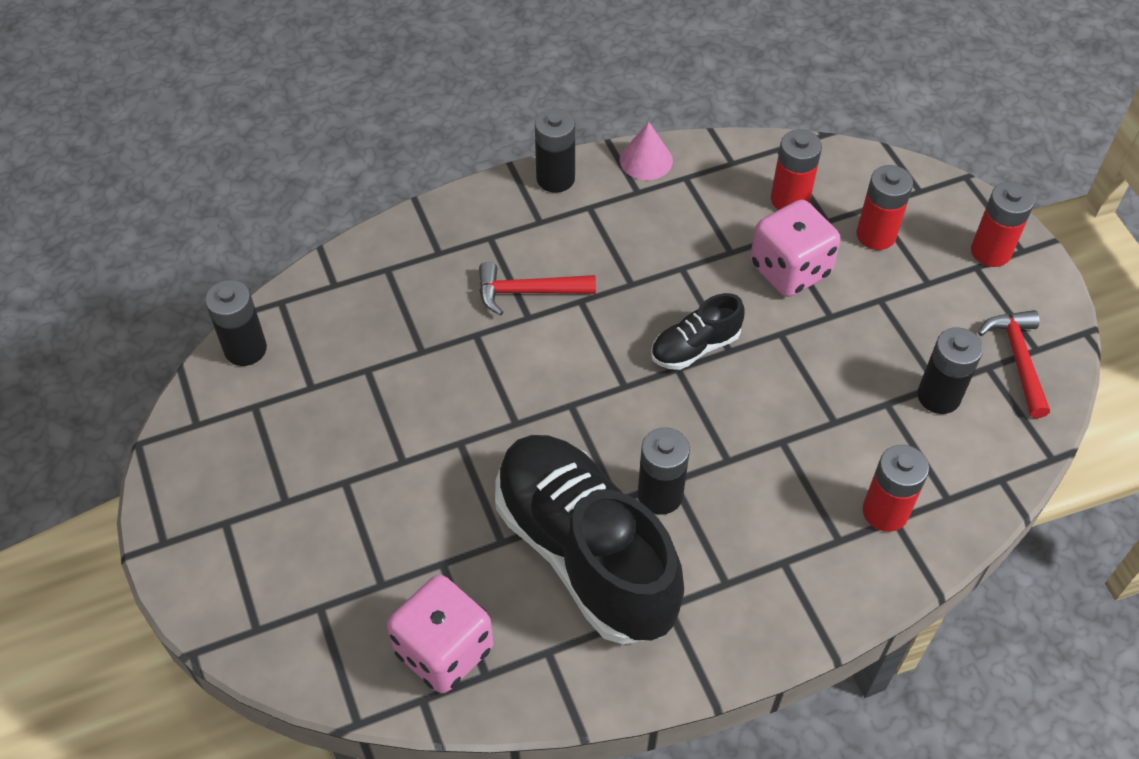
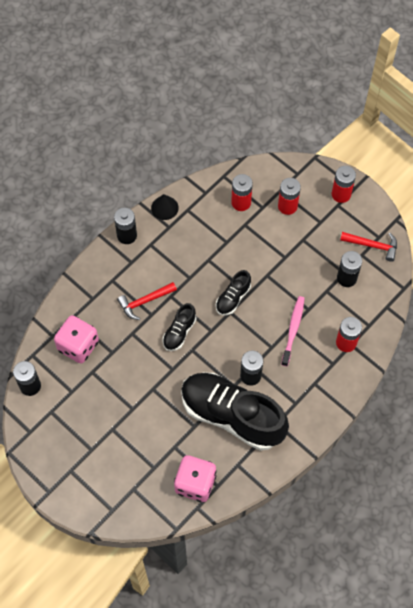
camera: 25 degrees left, 10 degrees up
(563, 366) = (179, 332): none -> black shoe
(646, 160) = (164, 207): pink cone -> black cone
(786, 446) = (293, 330): none -> pink toothbrush
(789, 270) = (257, 241): pink dice -> pink dice (78, 346)
(1017, 359) = (372, 245): red hammer -> red hammer turned 135 degrees clockwise

